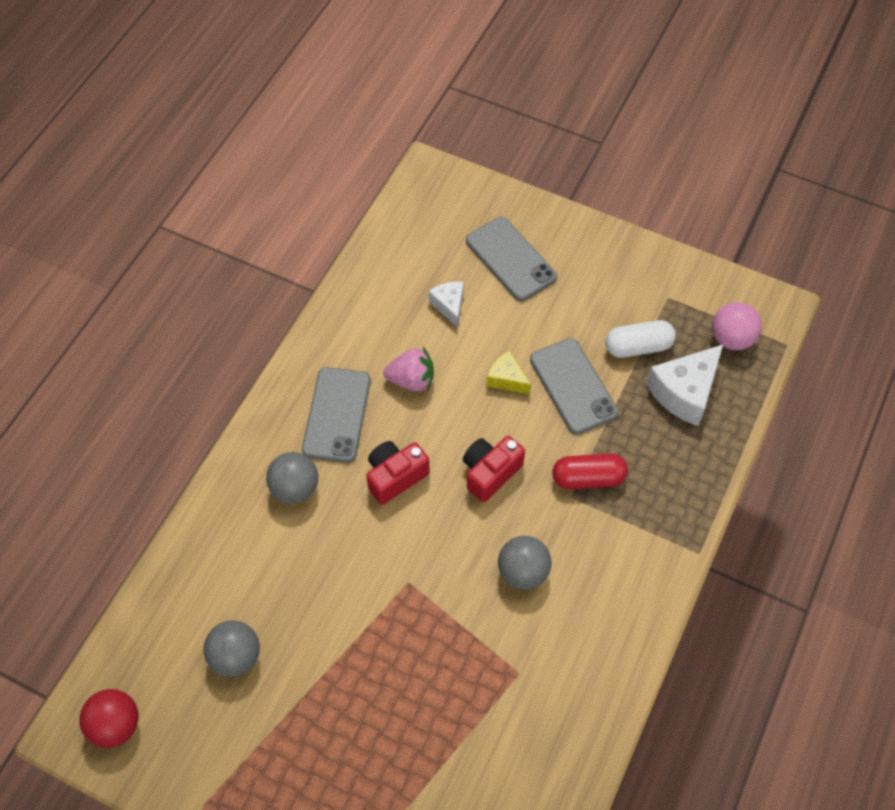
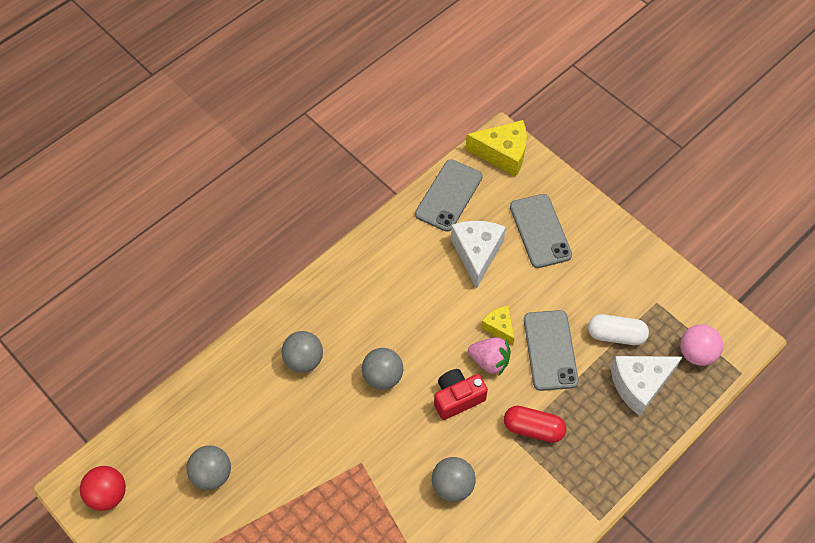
camera: 20 degrees right, 0 degrees up
(337, 415) = (357, 313): grey phone -> grey phone (449, 195)
(395, 477) = (382, 376): red camera -> grey ball
(411, 380) = (424, 304): pink strawberry -> pink strawberry (489, 361)
(435, 187) = (502, 154): none -> yellow cheese
(449, 305) = (477, 253): white cheese -> white cheese, size x1.76

